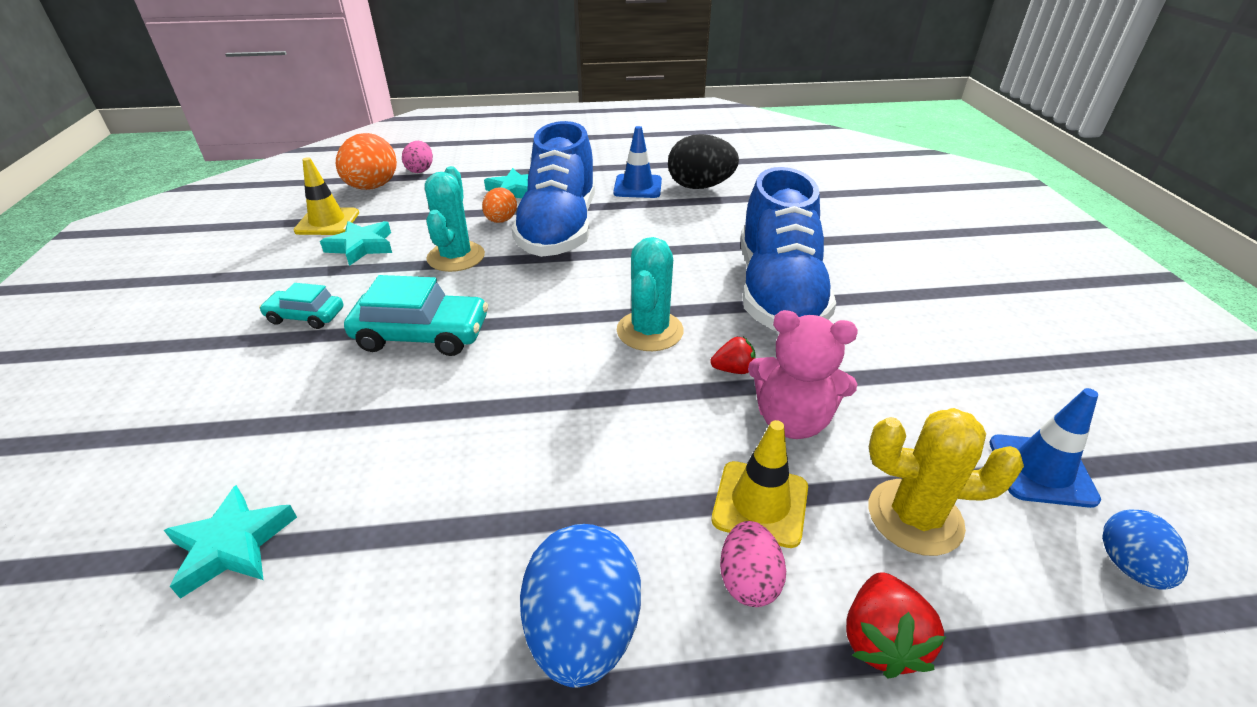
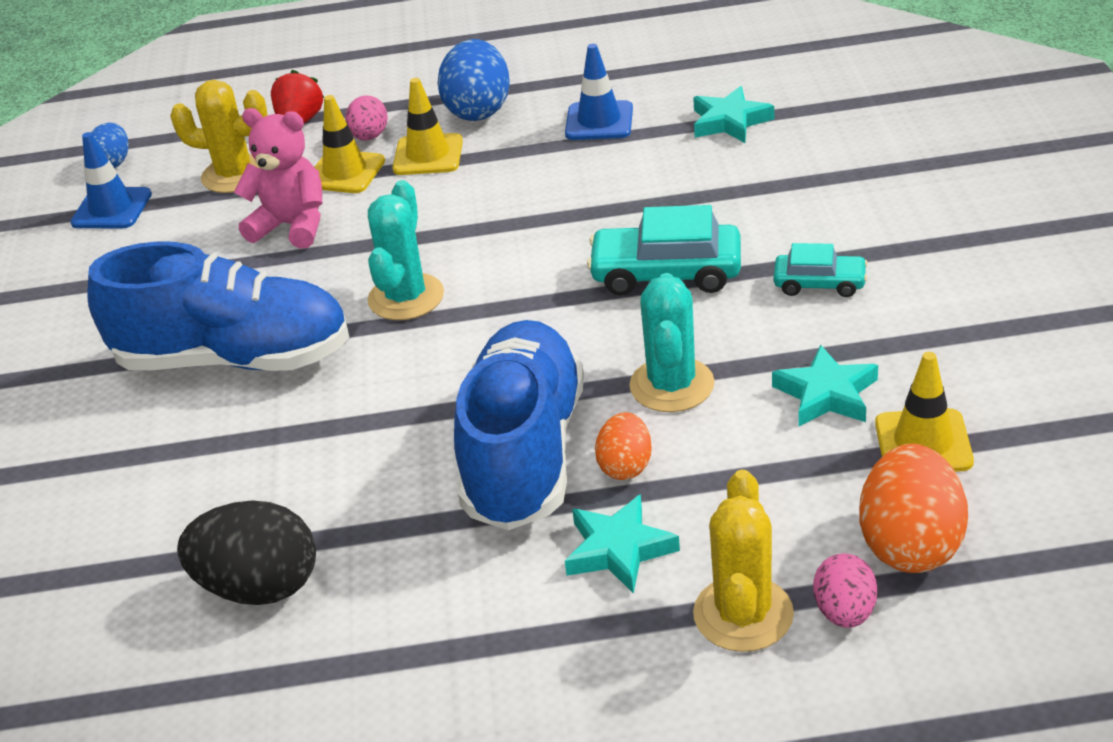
camera: 175 degrees left, 0 degrees up
(466, 171) = (743, 614): none -> yellow cactus
(637, 187) = (381, 580): blue traffic cone -> blue traffic cone (599, 121)
(653, 525) = (428, 155): none -> yellow traffic cone
(733, 369) = (327, 264): red strawberry -> none
(777, 292) = (234, 359): blue shoe -> blue shoe turned 90 degrees clockwise

